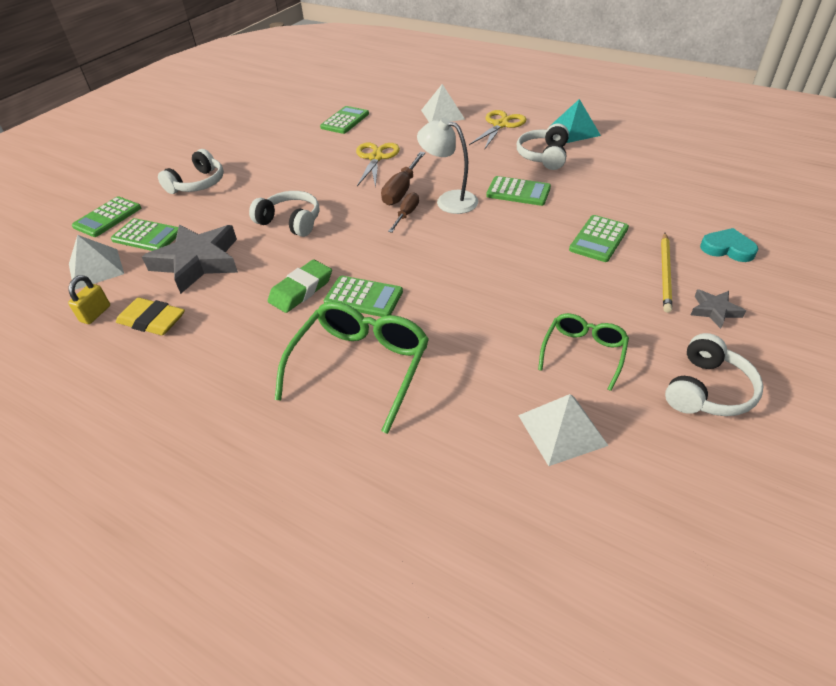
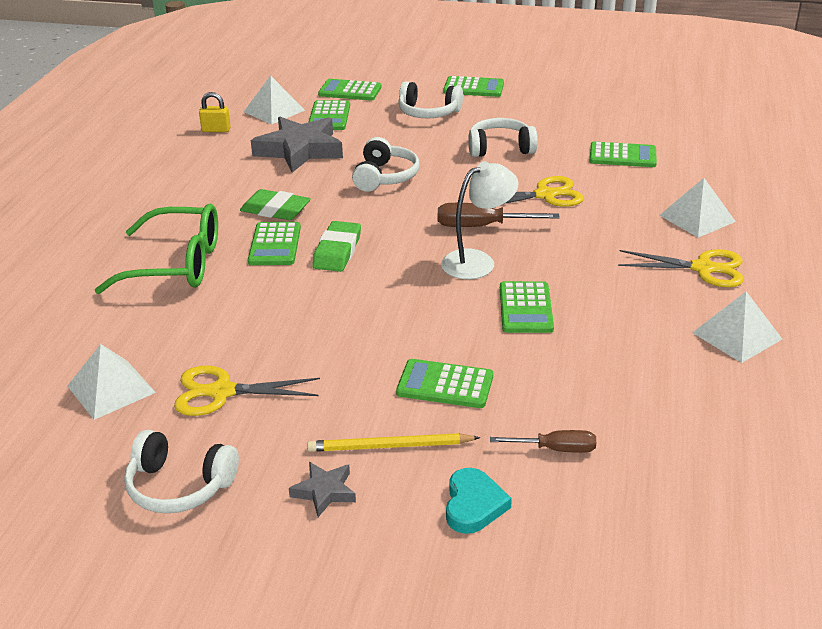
camera: 70 degrees right, 10 degrees down
(152, 320) = (214, 155): yellow eraser -> none
(177, 156) = (473, 88): none -> green calculator
(396, 263) = (337, 251): none -> green eraser
(406, 215) = (431, 239): brown screwdriver -> brown screwdriver (555, 449)
(449, 200) = (477, 261): white lamp -> white lamp turned 45 degrees clockwise
(544, 156) = (636, 317): white headphones -> white headphones (500, 148)
(574, 131) = (737, 336): turquoise pyramid -> white pyramid
(583, 353) = (222, 392): green glasses -> yellow scissors

